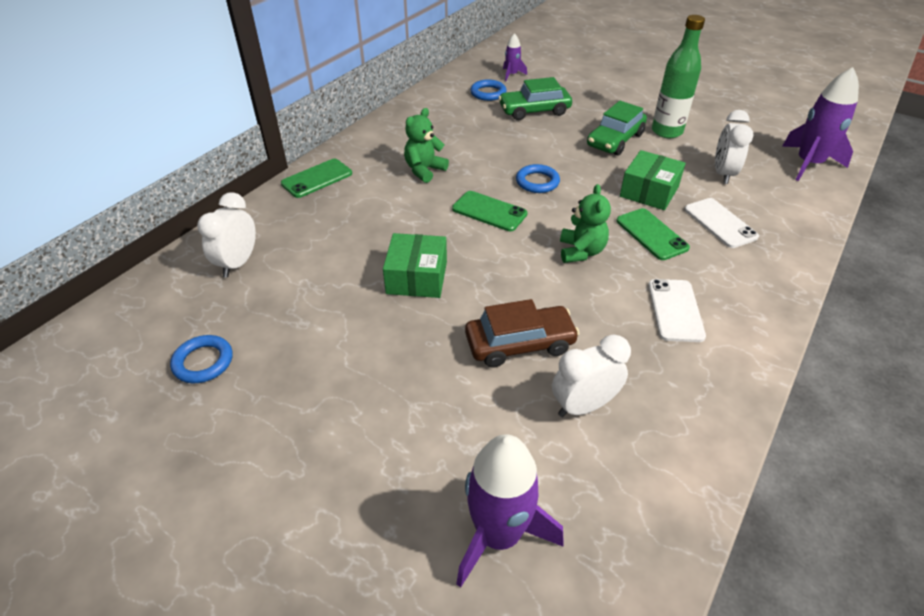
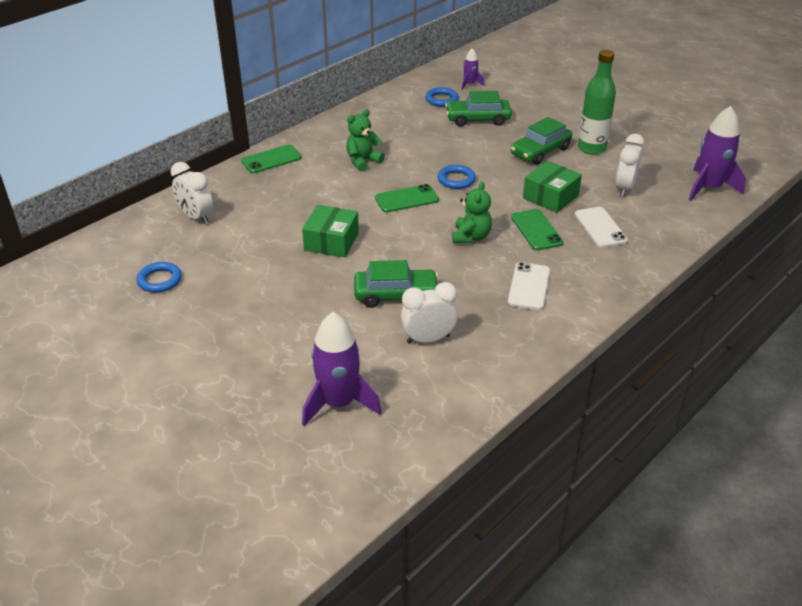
camera: 10 degrees right, 5 degrees down
(238, 263) = (196, 217): white clock -> white clock turned 75 degrees counterclockwise
(489, 211) = (406, 199): green phone -> green phone turned 60 degrees counterclockwise
(520, 344) = (396, 295): brown car -> green car

